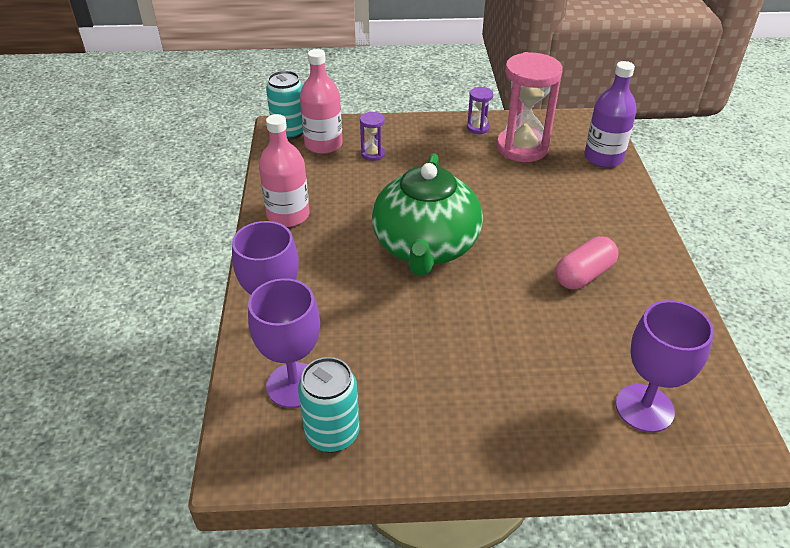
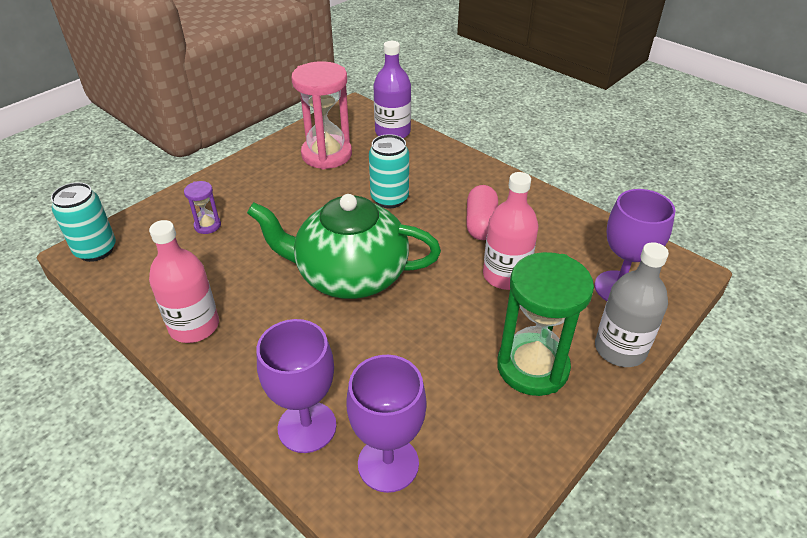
camera: 45 degrees left, 0 degrees up
(323, 144) = (147, 243): pink bottle -> pink bottle (505, 275)
(332, 434) = (466, 475): turquoise can -> turquoise can (389, 199)
(425, 247) = (350, 275): green teapot -> green teapot turned 135 degrees clockwise
(477, 407) = (532, 367): none -> green hourglass
(478, 128) = (273, 156): purple hourglass -> none
(573, 452) = (620, 349): none -> grey bottle

